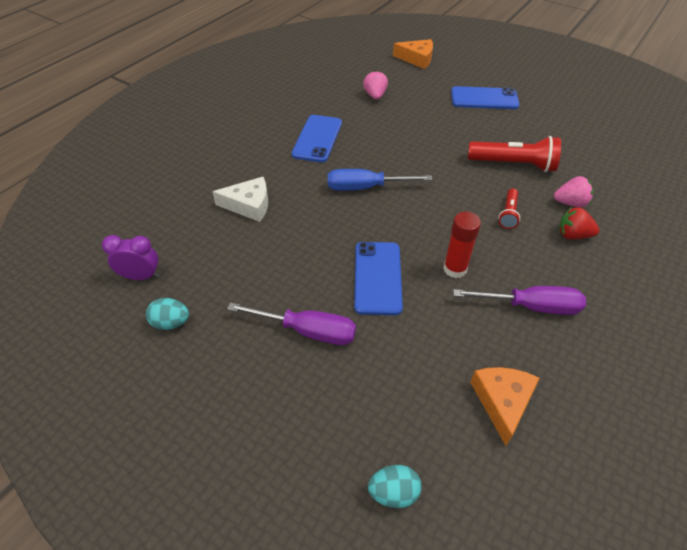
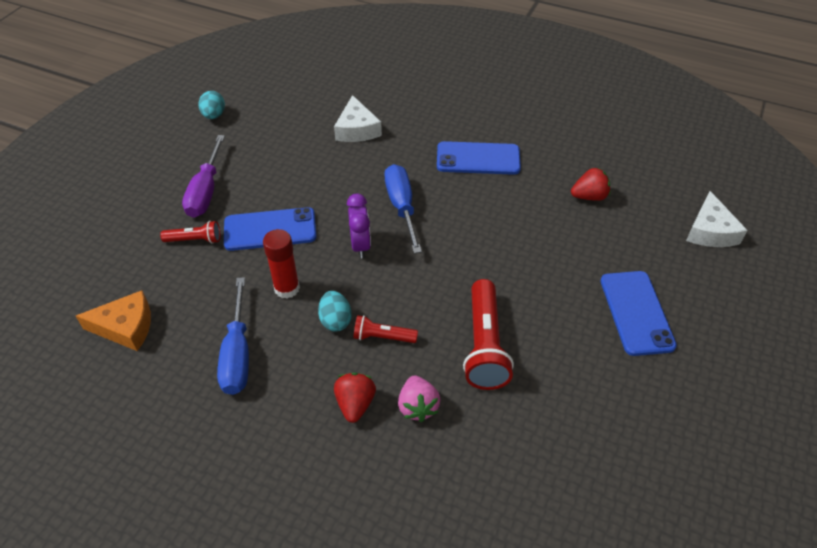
camera: 80 degrees right, 0 degrees up
(141, 276) = (261, 89): purple clock -> purple clock (360, 245)
(375, 96) = (589, 196): pink strawberry -> red strawberry
(382, 341) = (195, 240): none -> red flashlight
(393, 492) = (55, 259): turquoise egg -> turquoise egg (335, 320)
(417, 59) = (710, 231): orange cheese -> white cheese
(532, 307) = (237, 355): purple screwdriver -> blue screwdriver

